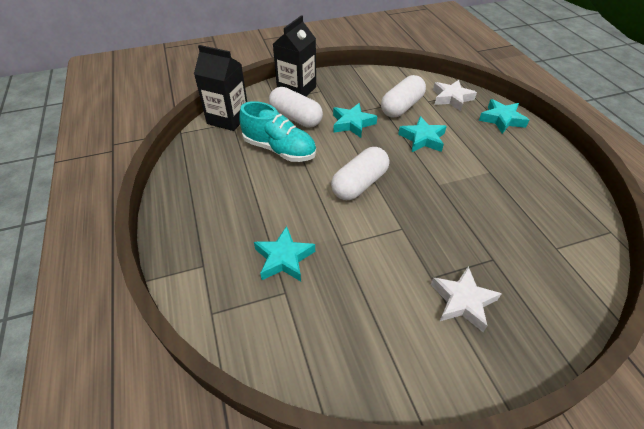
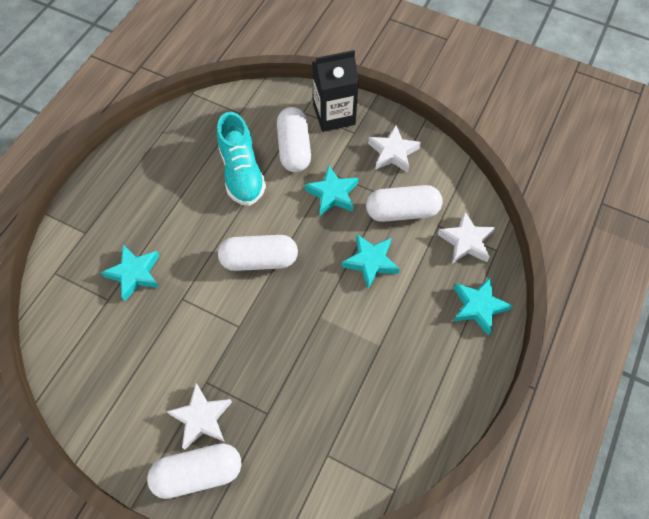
camera: 45 degrees right, 15 degrees up
(228, 119) = (241, 106): black carton -> none
(356, 86) = (393, 152): none -> white star
(514, 337) = (198, 473): none -> white capsule

